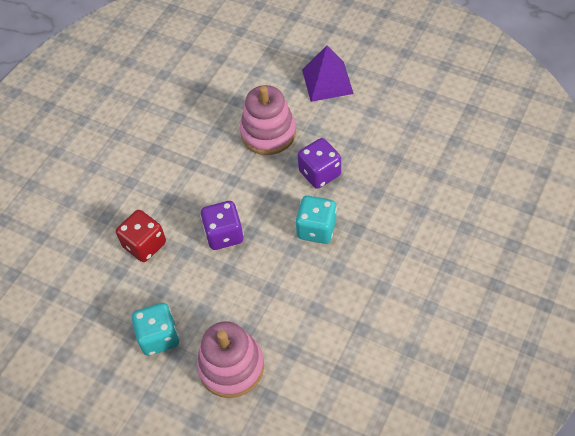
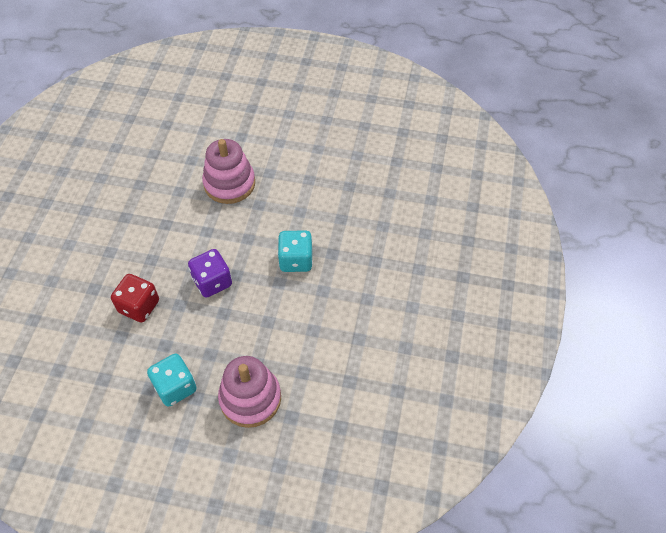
camera: 20 degrees left, 0 degrees up
(319, 173) = (286, 211): purple dice -> none
(327, 81) = (271, 128): purple pyramid -> none

